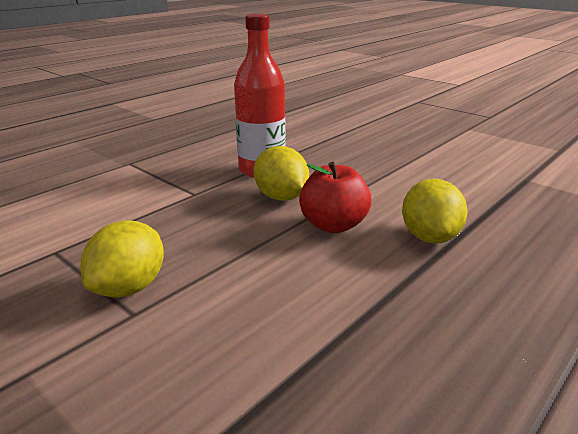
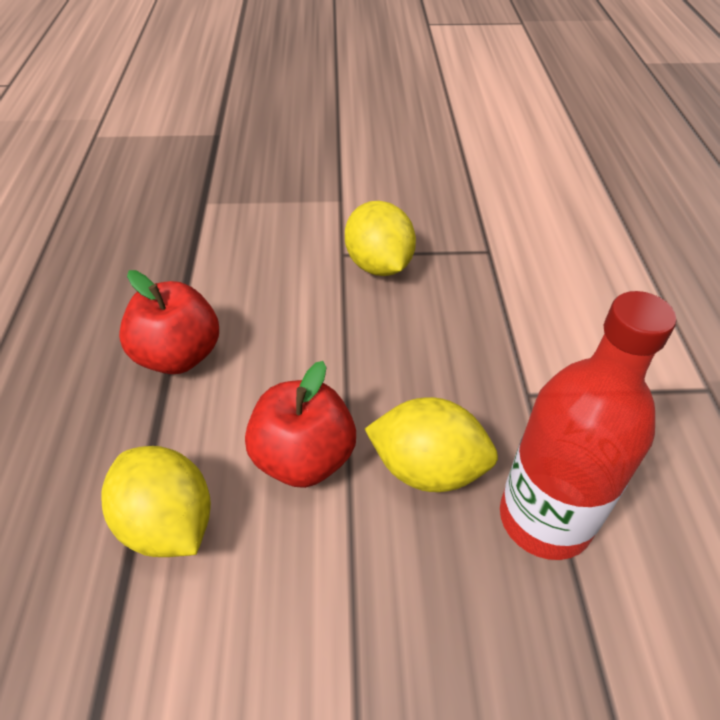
camera: 135 degrees right, 20 degrees up
(357, 313) = (178, 356): none -> red apple

